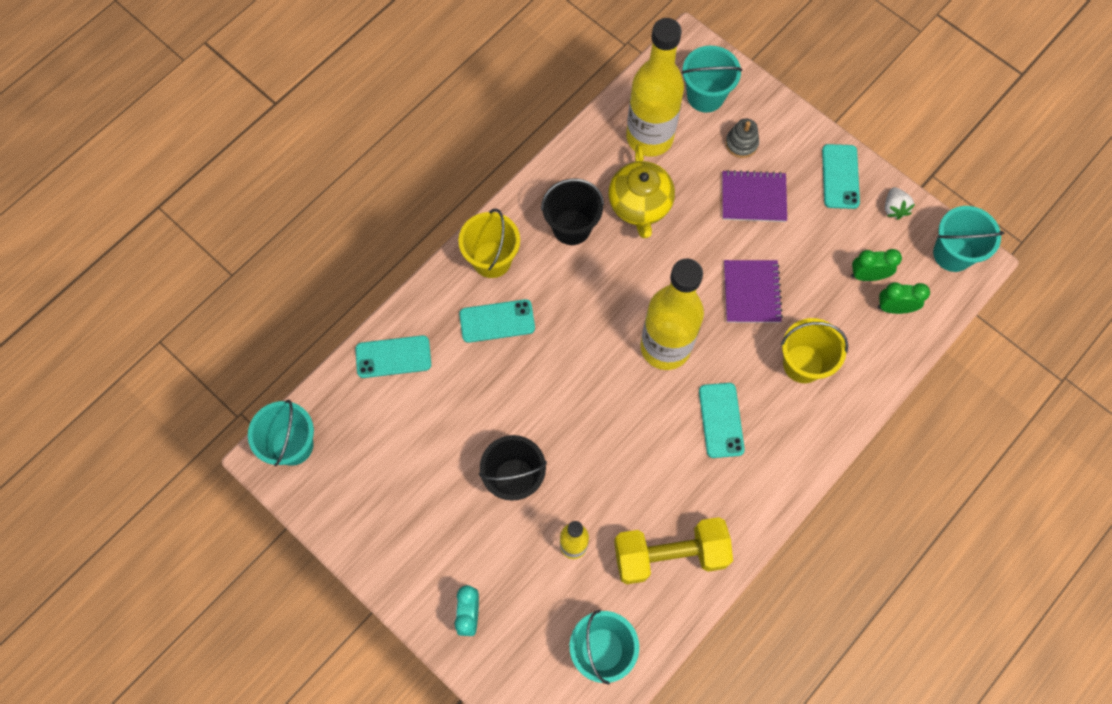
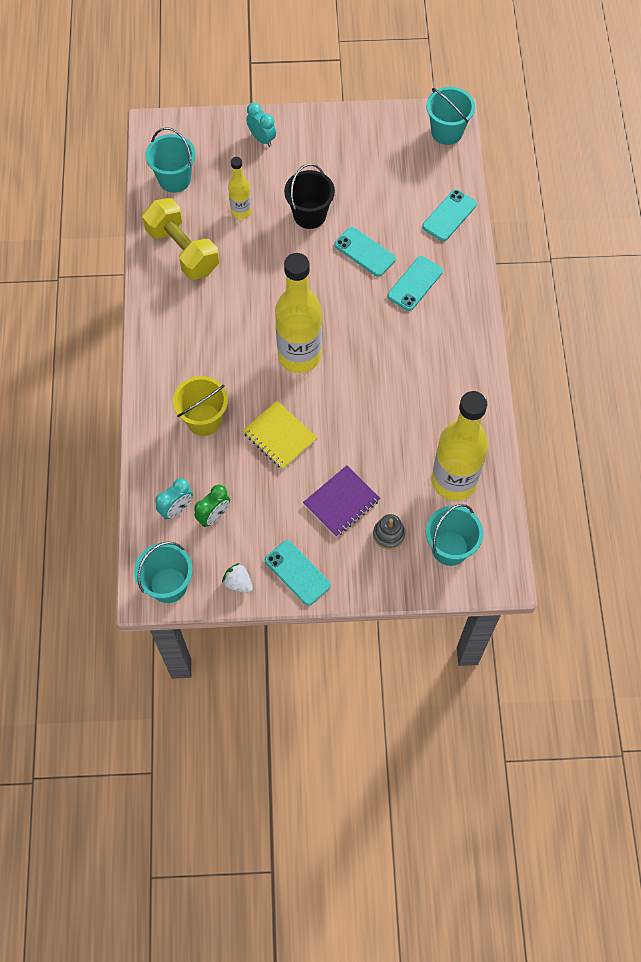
camera: 135 degrees right, 5 degrees down
(492, 260) = (460, 314): yellow bucket -> none
(571, 227) = (435, 376): black bucket -> none
(640, 205) = (409, 429): yellow teapot -> none
(670, 555) = (182, 250): yellow dumbbell -> yellow dumbbell turned 75 degrees counterclockwise
(721, 420) = (223, 343): turquoise phone -> turquoise phone (364, 252)
(751, 292) = (279, 436): purple notebook -> yellow notebook
(894, 308) = (176, 509): green clock -> turquoise clock

